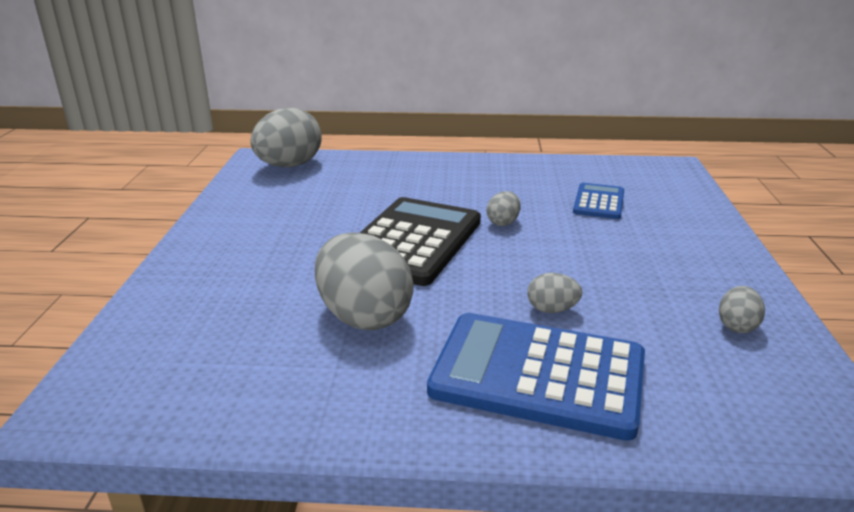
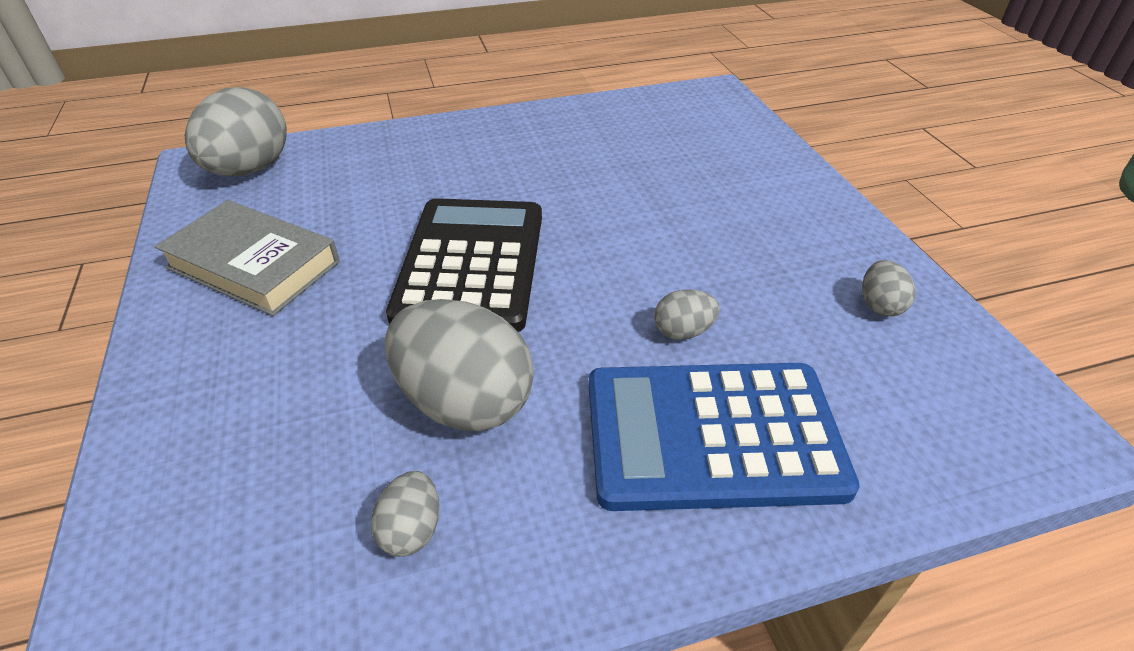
camera: 20 degrees left, 15 degrees up
(264, 217) = (253, 265): none -> grey book
(503, 222) = (568, 210): grey egg -> grey egg (411, 529)
(599, 202) = (662, 158): blue calculator -> none

